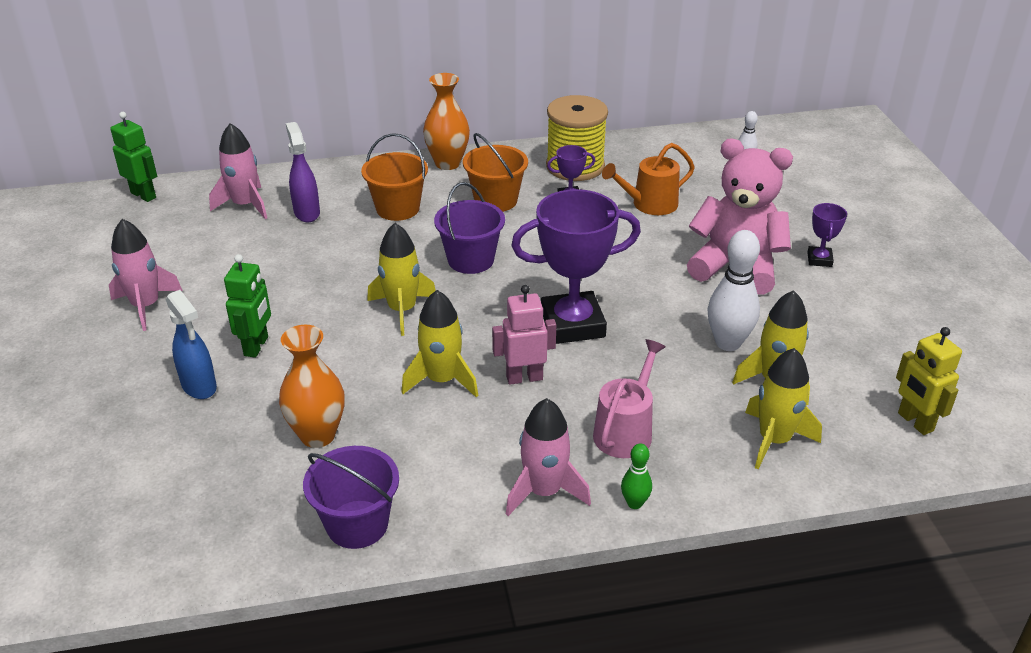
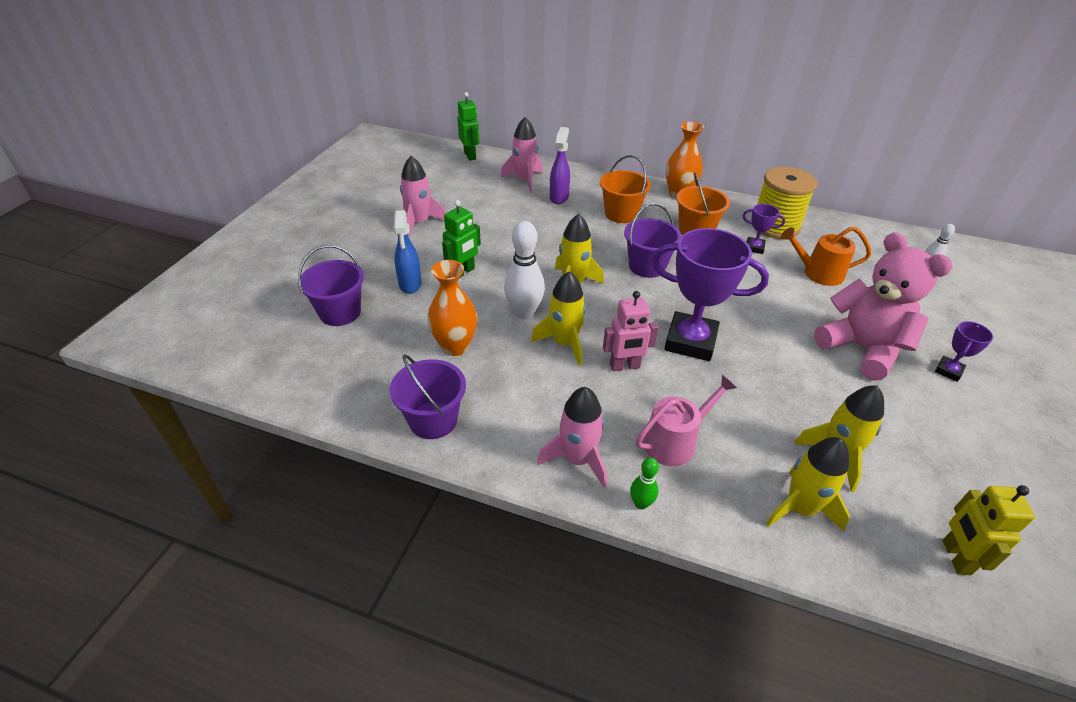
camera: 30 degrees right, 5 degrees up
(132, 456) = (340, 312): none -> purple bucket
(524, 378) = (624, 366): pink robot -> pink robot turned 150 degrees clockwise
(728, 343) = (812, 408): white bowling pin -> white bowling pin (524, 312)

